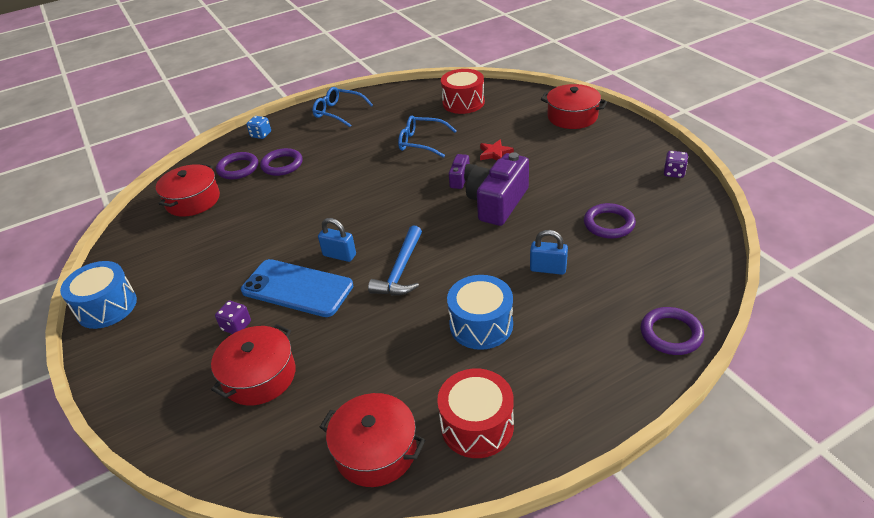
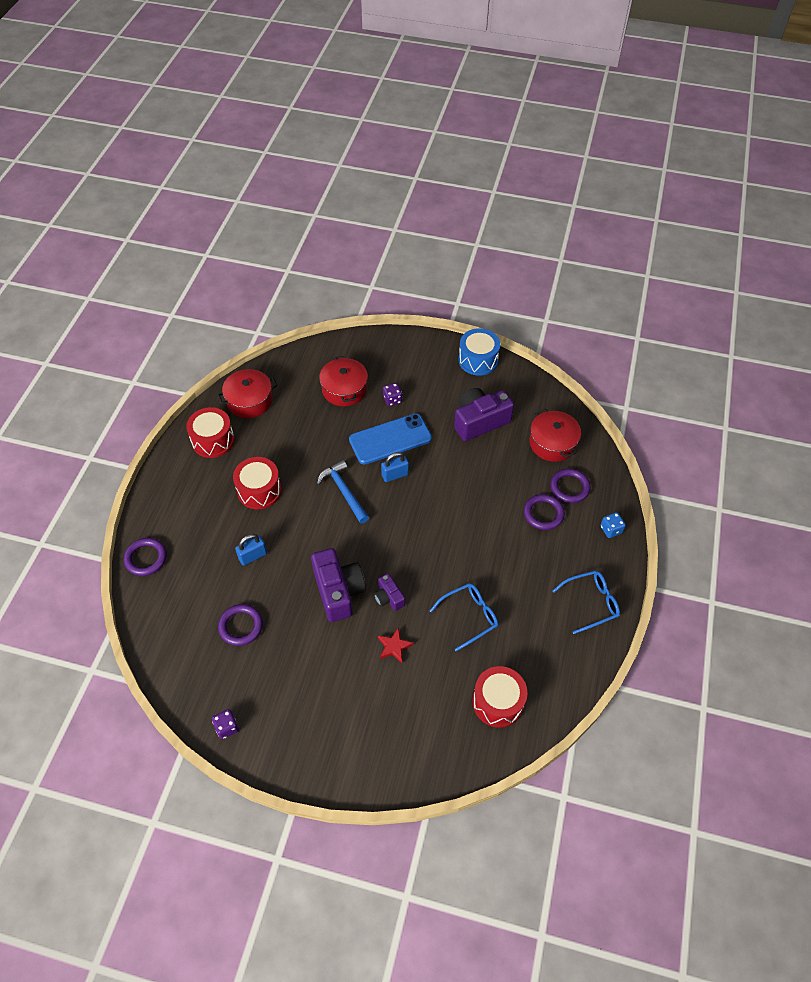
camera: 130 degrees right, 15 degrees up
(207, 251) = (480, 421): none -> purple camera
(481, 325) = (259, 490): blue drum -> red drum
(572, 117) = (374, 754): red pot -> none

